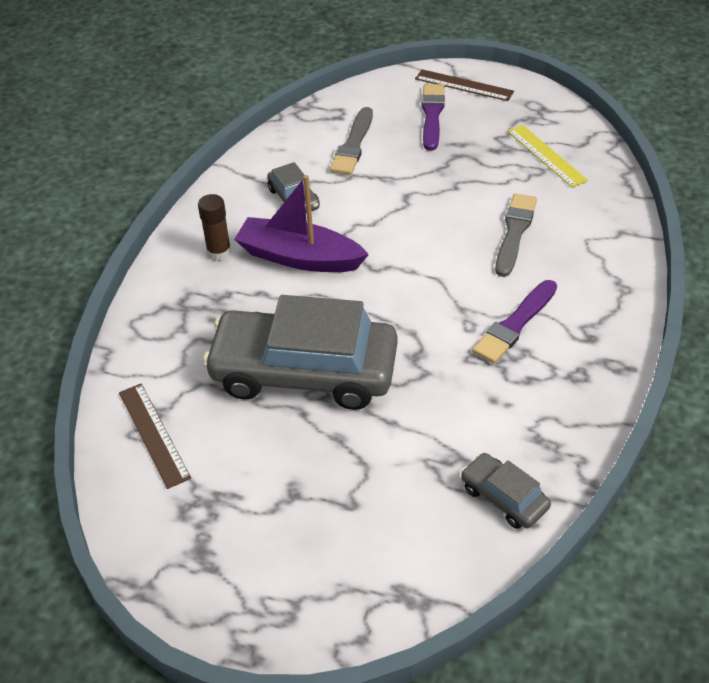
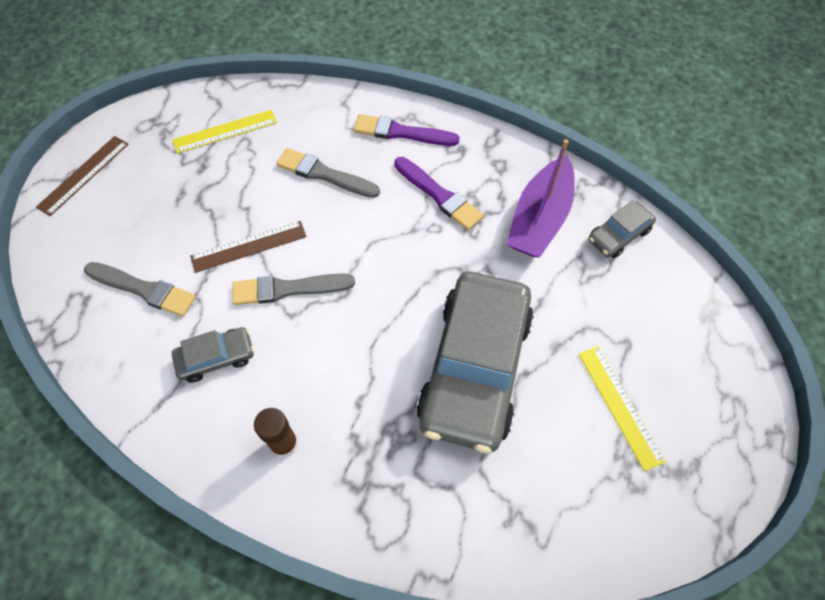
camera: 85 degrees left, 15 degrees up
(153, 434) = (544, 519): brown ruler -> brown ruler (249, 246)
(273, 496) = (619, 406): none -> yellow ruler
(299, 257) = (313, 360): purple boat -> purple boat (539, 219)
(370, 229) = (288, 289): none -> grey brush
(432, 115) = (122, 210): purple brush -> purple brush (402, 132)

